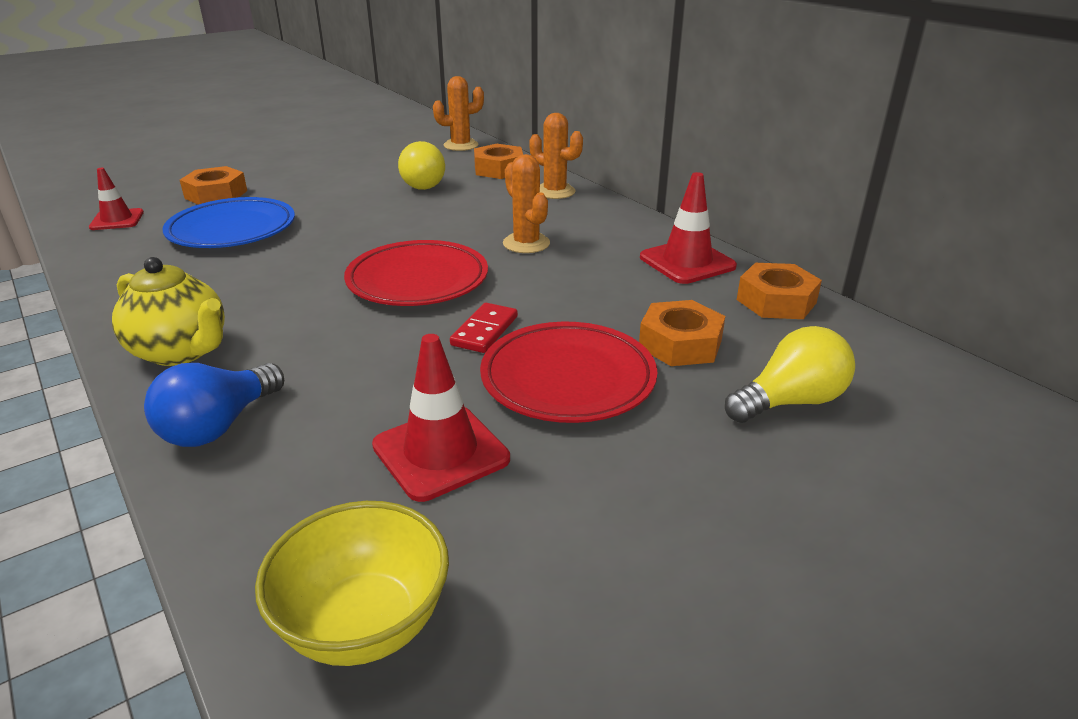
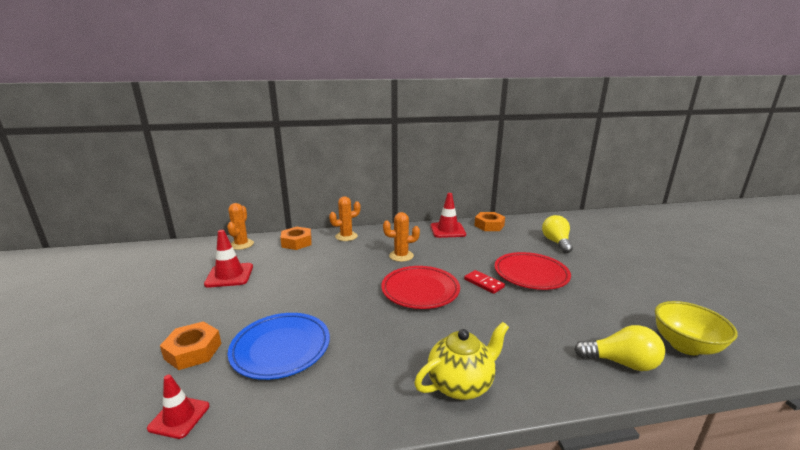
camera: 65 degrees left, 10 degrees down
(219, 426) = (549, 373): blue light bulb -> none
(423, 184) = (288, 266): yellow light bulb -> yellow light bulb (621, 362)
(441, 452) = (579, 312): red traffic cone -> red traffic cone (229, 275)
(680, 344) = (512, 248): orange nut -> none

